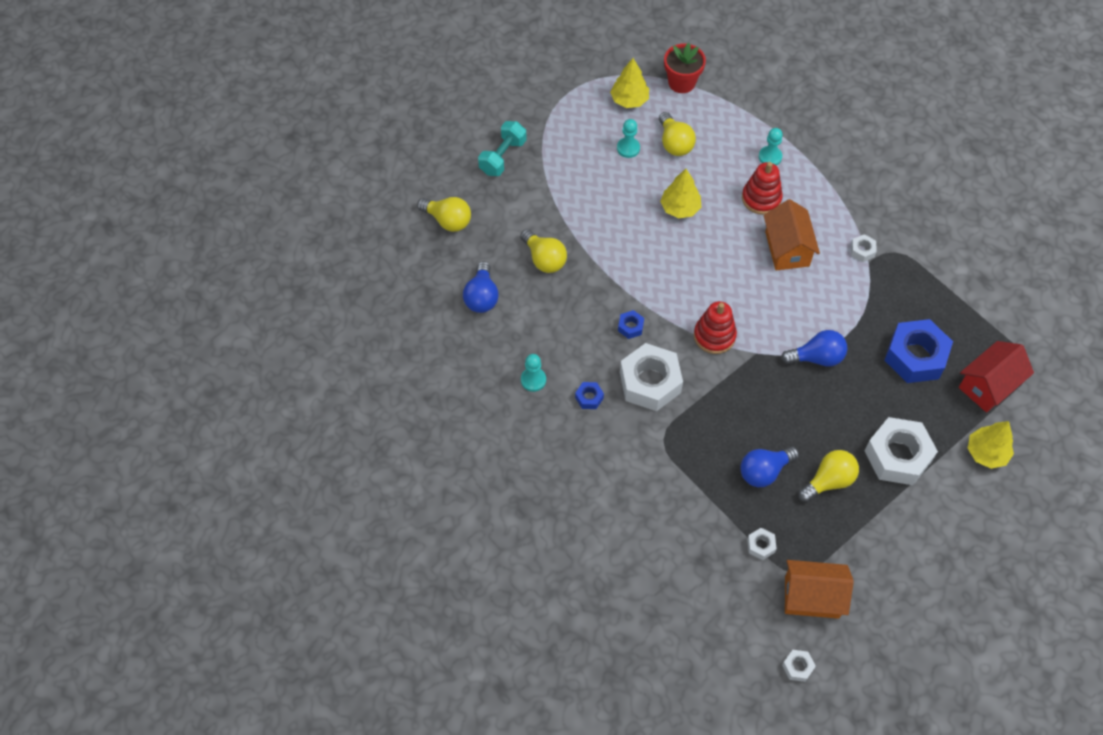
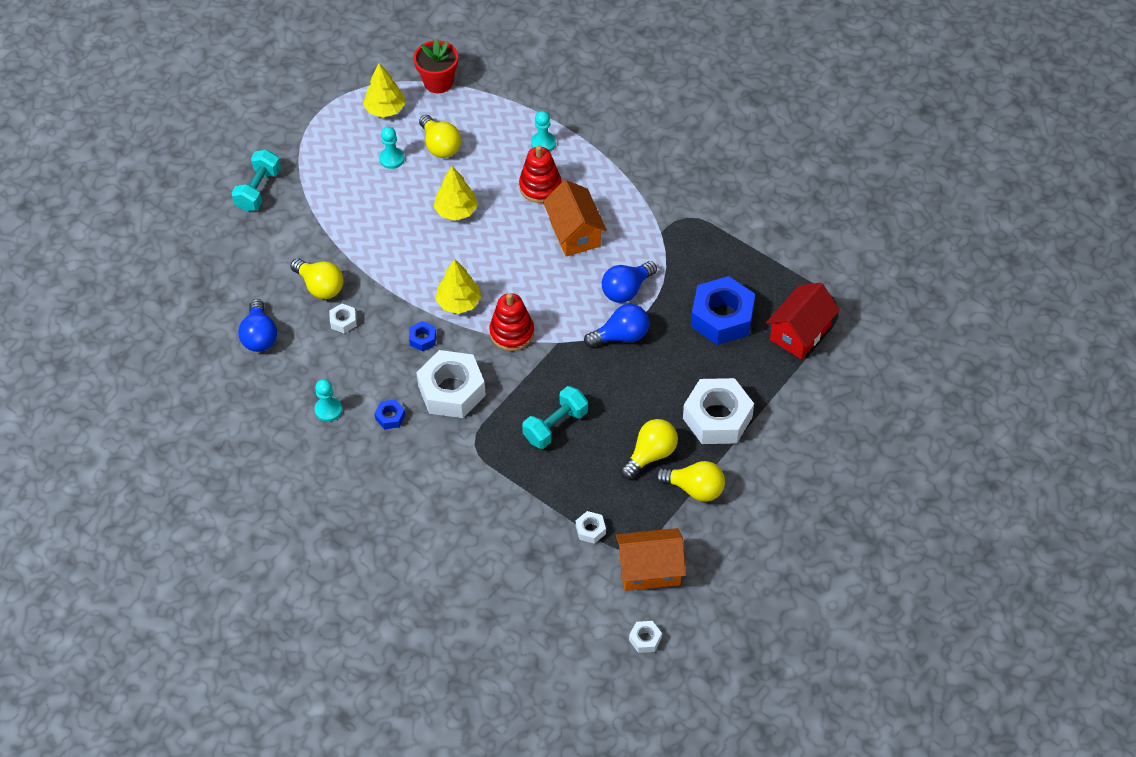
camera: 10 degrees left, 5 degrees down
(448, 220) = (210, 265): yellow light bulb -> yellow light bulb (694, 489)
(742, 435) = (555, 426): none -> turquoise dumbbell
(764, 471) = (583, 457): blue light bulb -> blue light bulb (626, 290)
(862, 251) = (653, 221): white nut -> white nut (343, 321)
(986, 453) = (806, 399): yellow tree -> yellow tree (459, 302)

